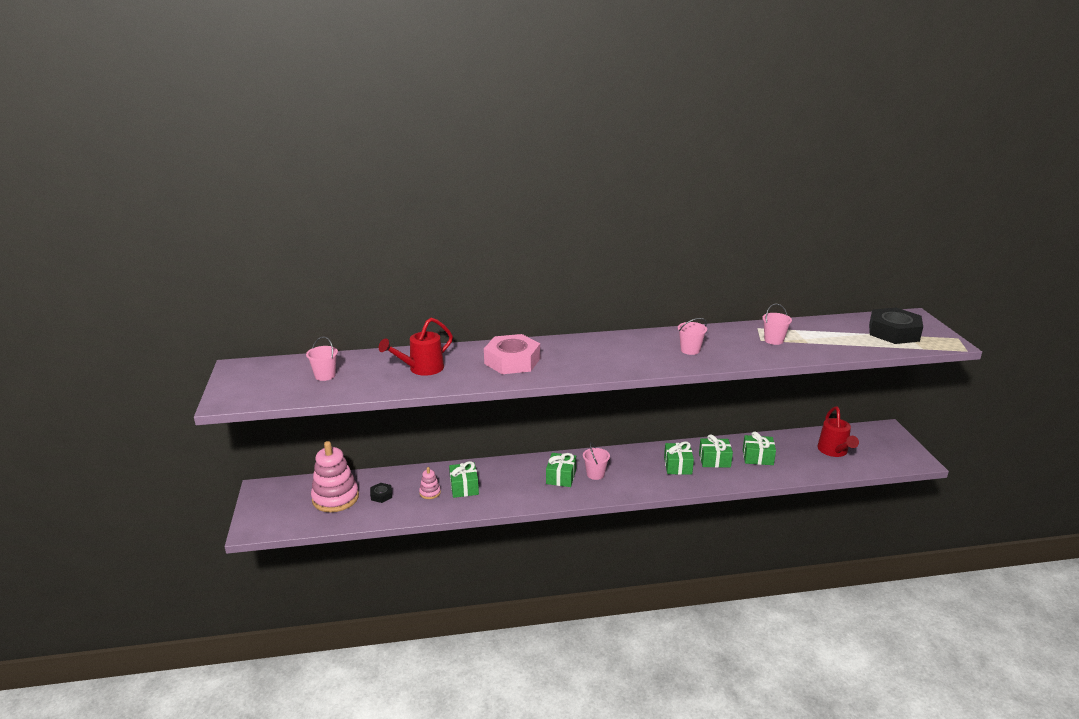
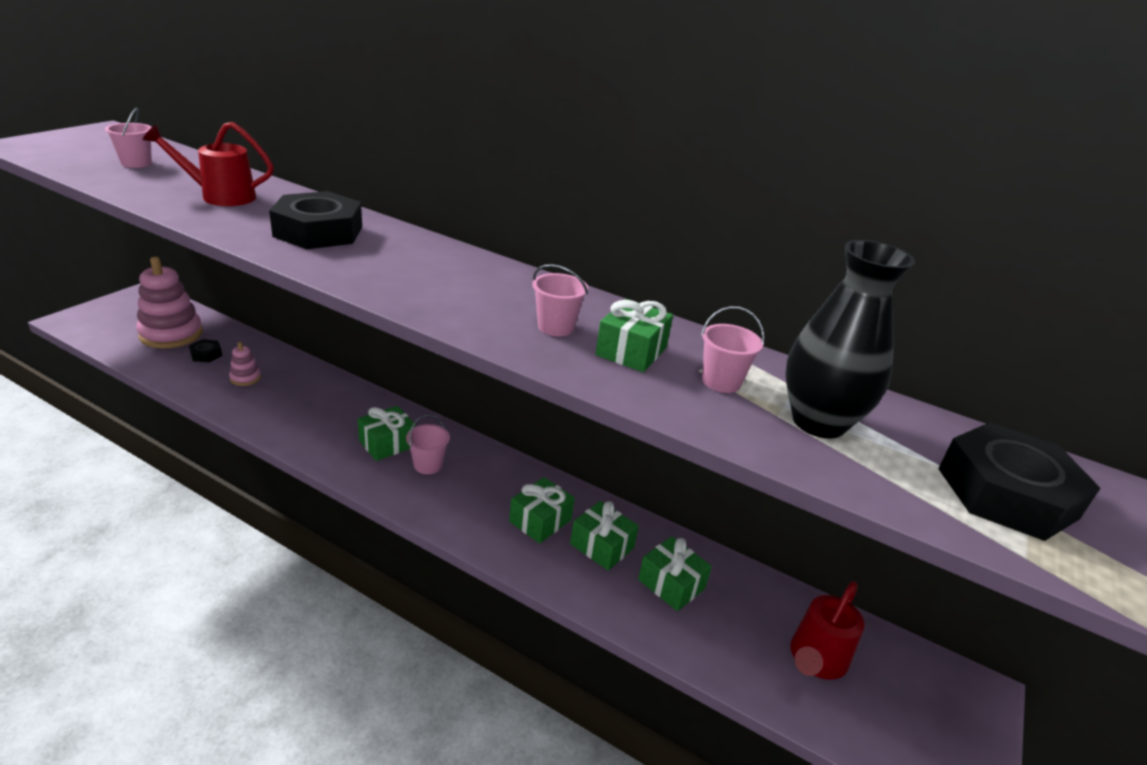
camera: 35 degrees right, 5 degrees up
(464, 487) = (282, 392): green gift -> green gift (631, 351)
(512, 361) = (318, 231): pink nut -> black nut
(821, 338) = (818, 422): none -> black vase

